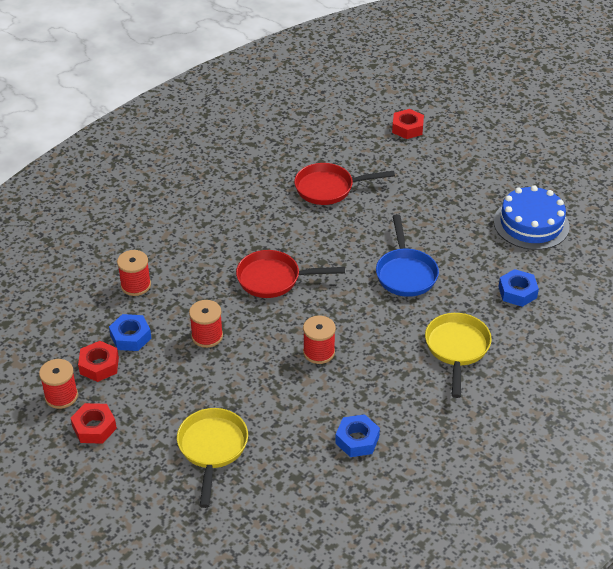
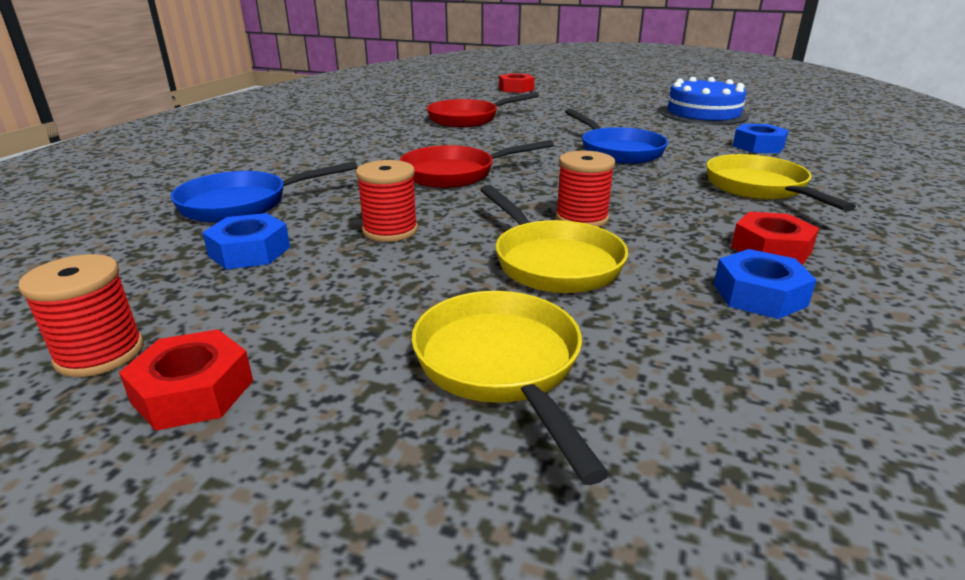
camera: 20 degrees left, 15 degrees down
(99, 365) = (191, 294): red nut -> red nut (771, 249)
(136, 285) = (243, 204): red spool -> blue pan
(276, 387) = (552, 262): none -> yellow pan

